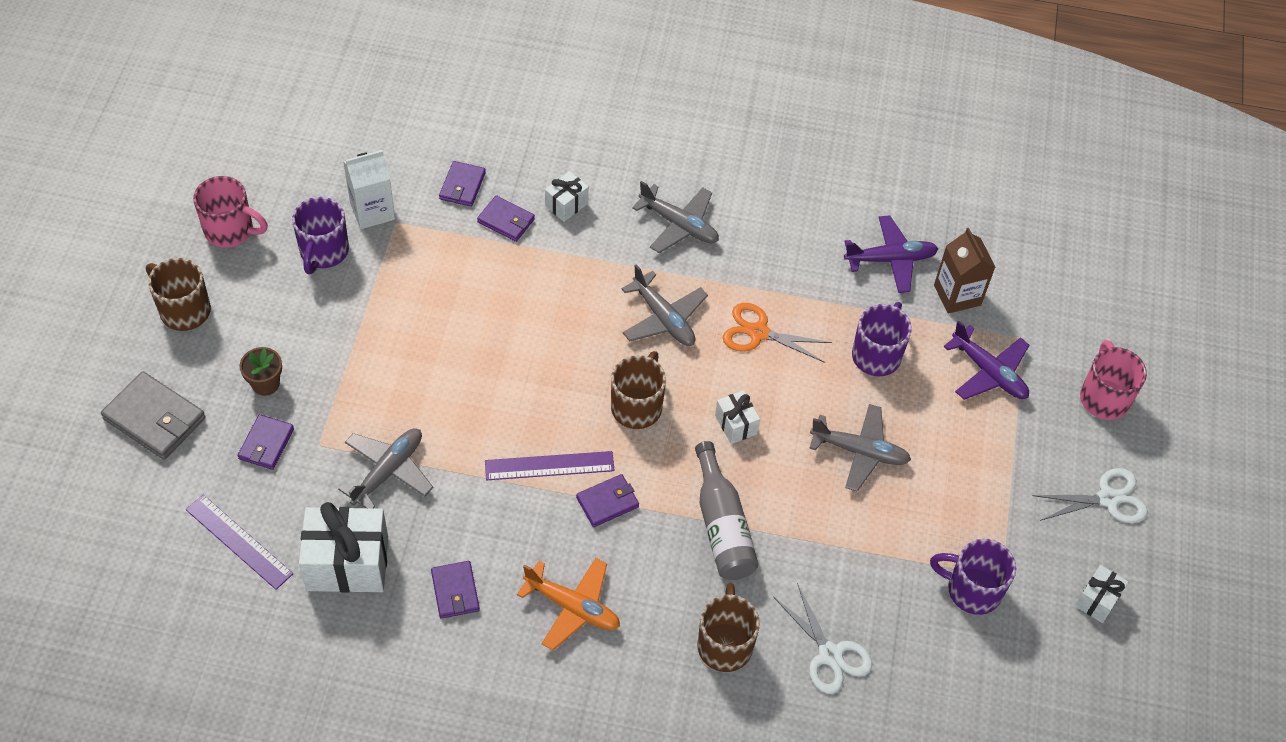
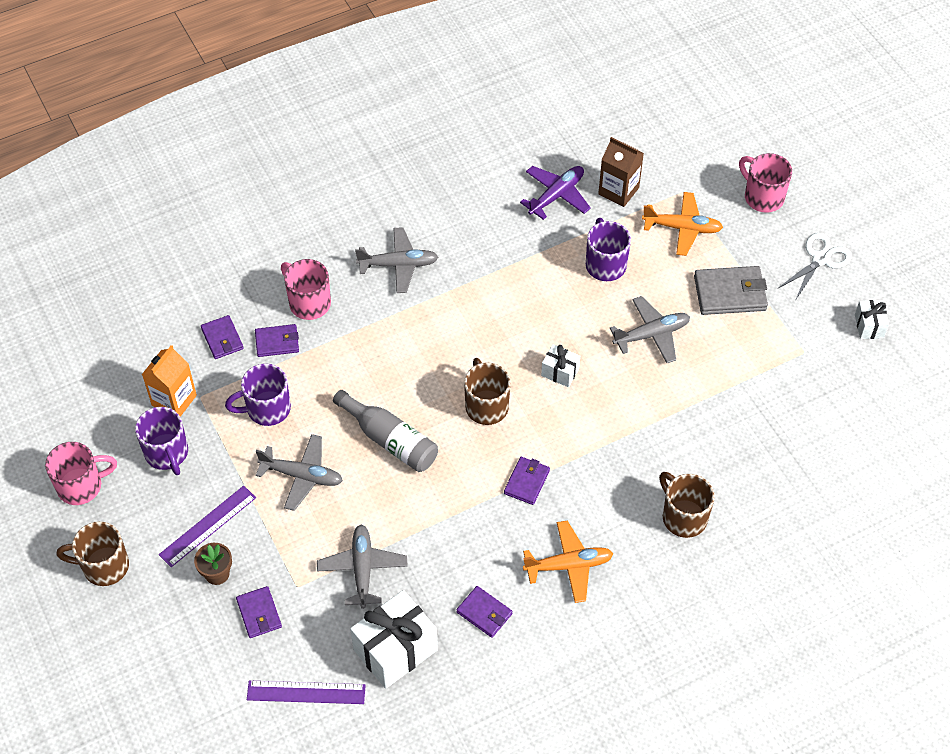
camera: 35 degrees left, 0 degrees up
(155, 418) = (160, 656): grey wallet -> grey wallet (730, 293)
(372, 211) = (174, 400): white carton -> orange carton
(549, 466) = (466, 486): purple ruler -> purple ruler (208, 526)
(566, 205) = (308, 303): white gift -> pink mug
(664, 318) = (448, 335): grey plane -> grey plane (302, 476)
(722, 525) = (612, 443): grey bottle -> grey bottle (390, 440)
(758, 333) = (518, 302): orange scissors -> none
(830, 655) = (750, 475): white scissors -> none
(972, 590) = (794, 373): purple mug -> purple mug (267, 409)
(989, 372) = (682, 228): purple plane -> orange plane

